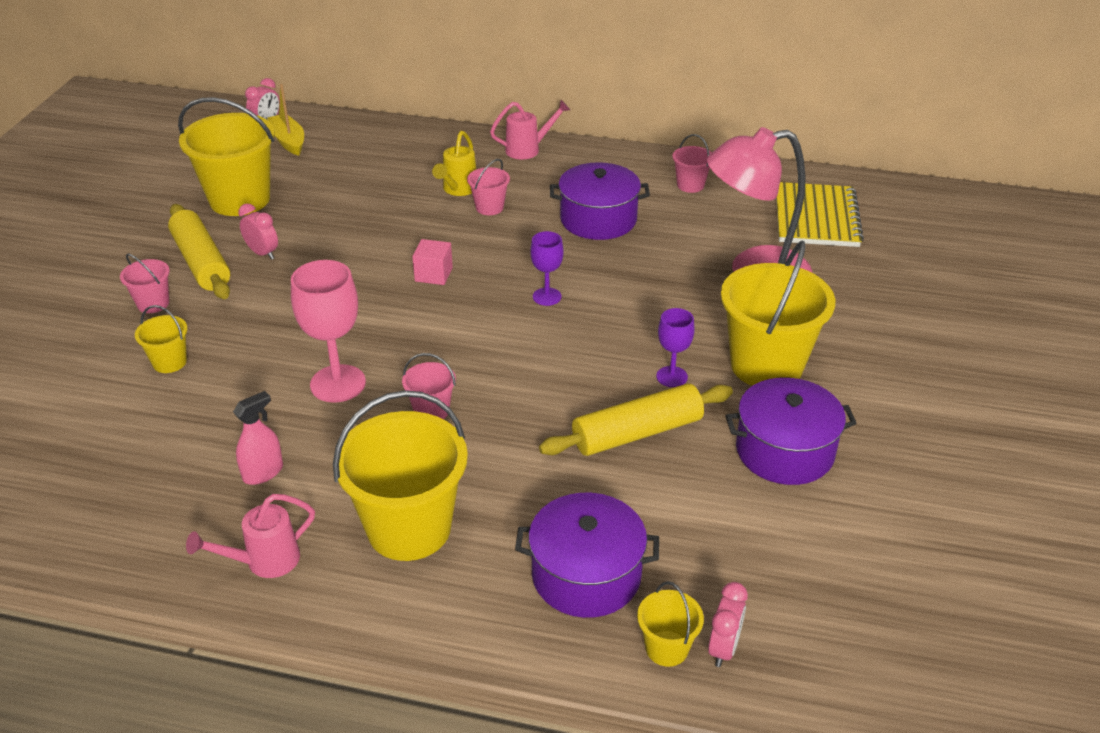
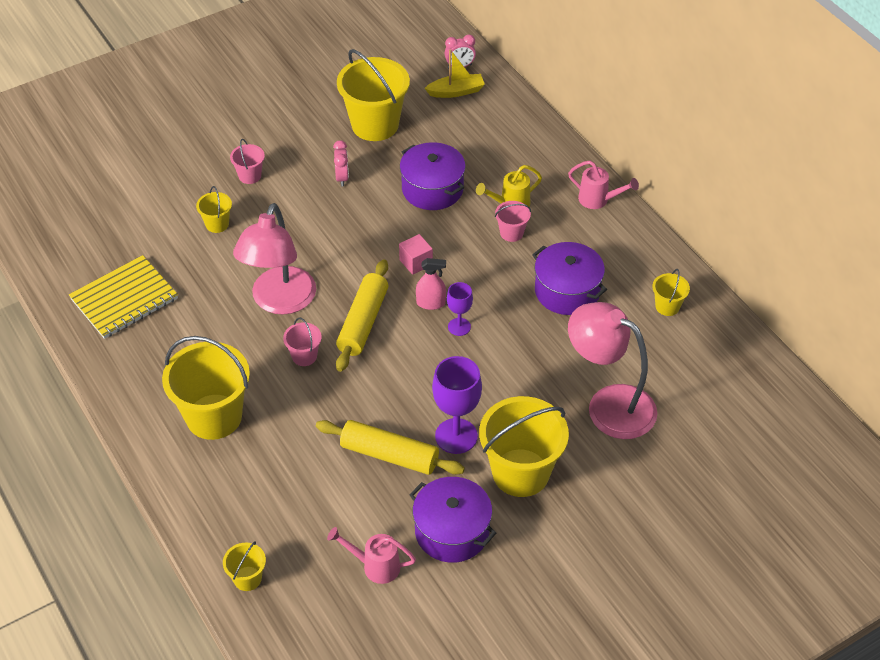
camera: 45 degrees right, 10 degrees up
(202, 262) = (304, 162): yellow rolling pin -> yellow rolling pin (363, 322)
(263, 473) = (187, 330): pink spray bottle -> pink spray bottle (431, 303)
(264, 561) = (135, 381): pink watering can -> pink watering can (375, 566)
(288, 141) = (456, 91): yellow boat -> yellow boat turned 60 degrees clockwise
(338, 384) = (279, 301): pink goblet -> pink lamp
(586, 575) = (260, 511): purple pot -> purple pot (432, 189)
(671, 377) = (456, 436): purple goblet -> purple goblet, size x1.75
(690, 185) = (667, 306): pink bucket -> yellow bucket
(723, 648) = (272, 602): pink clock -> none
(816, 217) = (716, 395): yellow notebook -> yellow notebook (124, 299)

